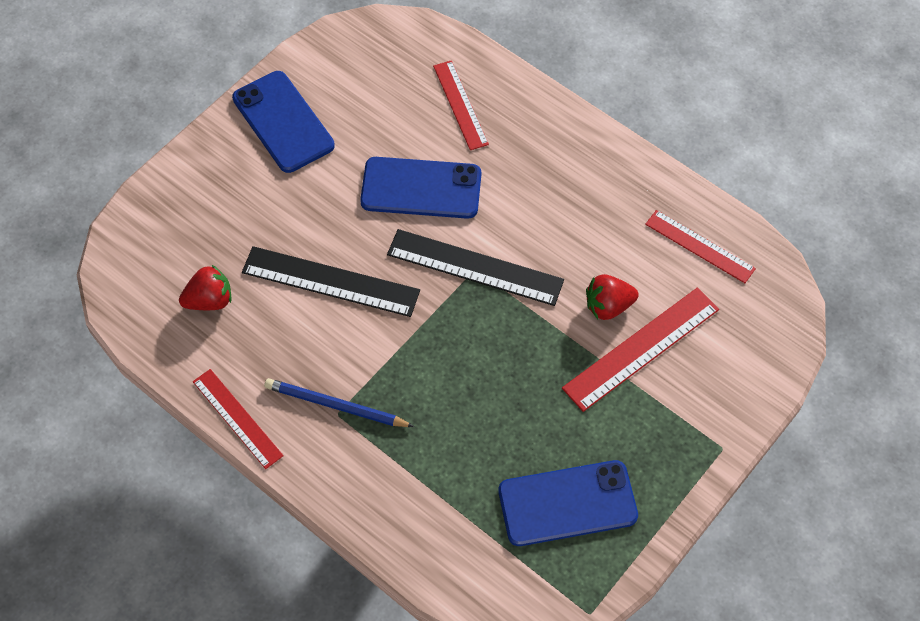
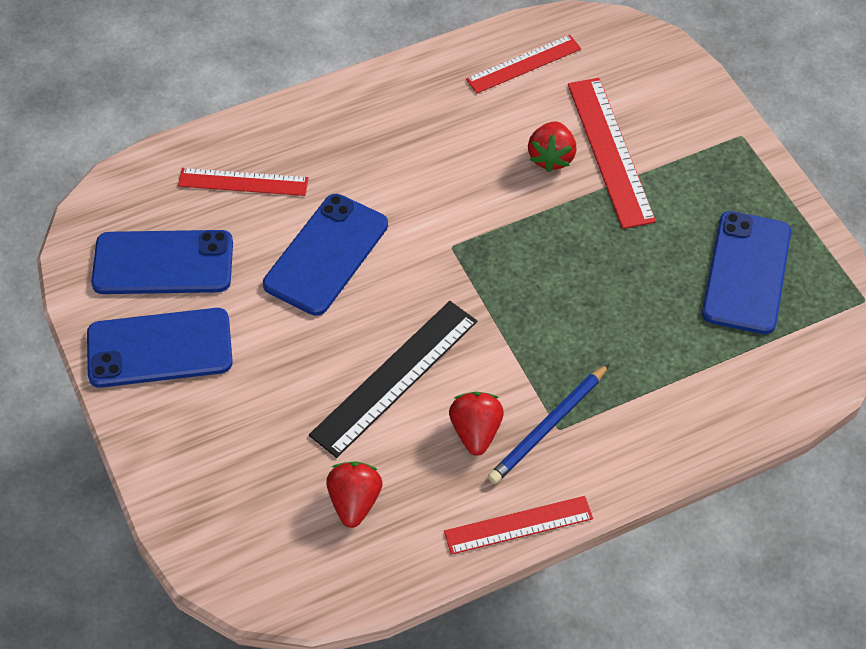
camera: 65 degrees left, 5 degrees down
(307, 356) = (475, 432): none -> red strawberry
(358, 89) = (163, 263): none -> blue phone
(475, 267) = (448, 245): black ruler -> none

